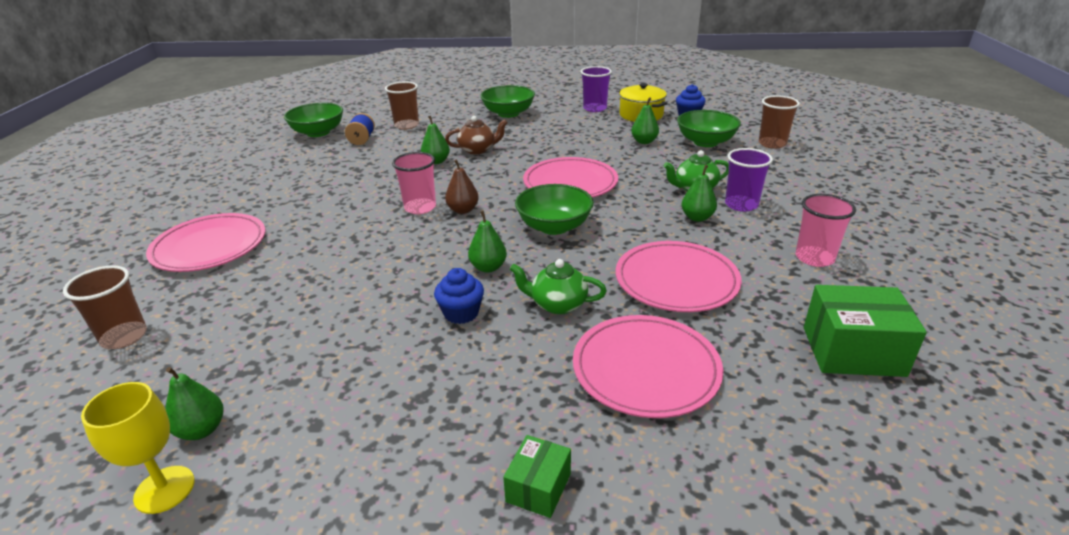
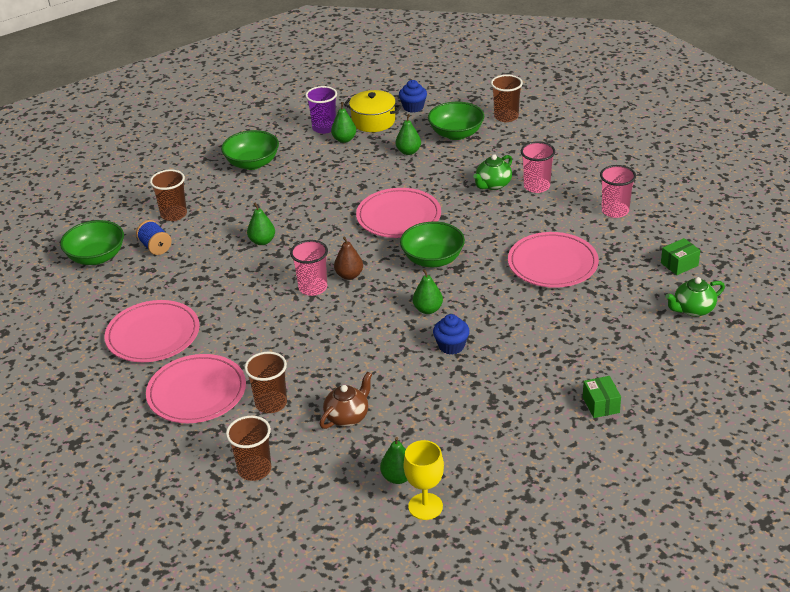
camera: 35 degrees left, 5 degrees up
(237, 284) = (271, 403): none -> brown cup
(478, 150) = (281, 215): brown teapot -> brown teapot (347, 416)
(557, 304) = (501, 312): green teapot -> green teapot (693, 309)
(646, 369) = (590, 325): pink plate -> pink plate (153, 335)
(697, 218) = (519, 210): green pear -> green pear (344, 139)
(741, 205) = (536, 186): purple cup -> pink cup
(853, 351) = (679, 264): green box -> green box, size x0.56

